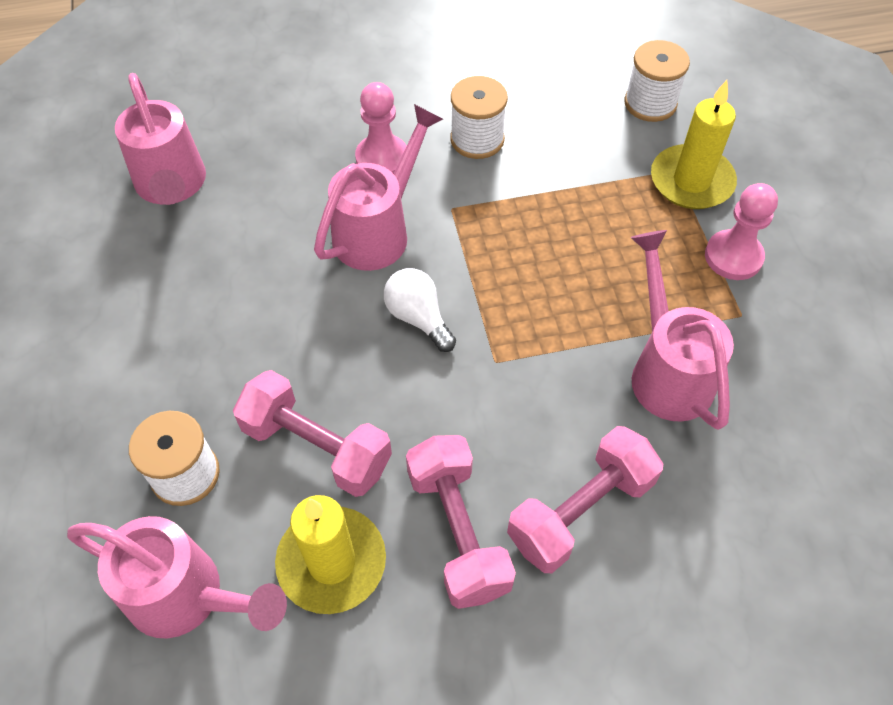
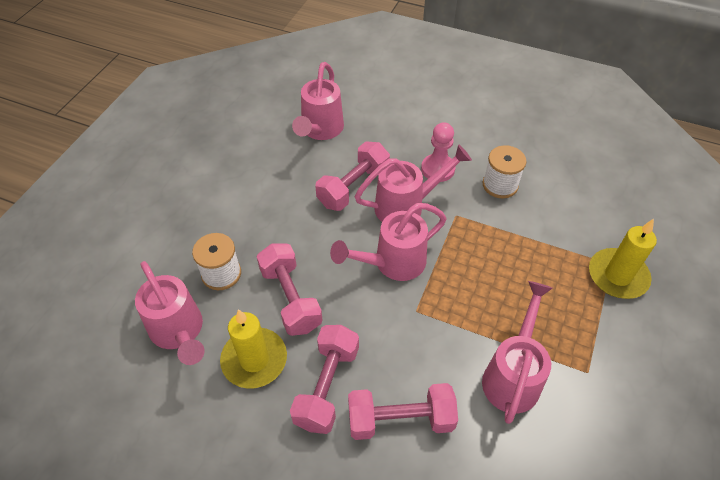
camera: 35 degrees right, 5 degrees down
(285, 243) = (353, 187): none -> pink dumbbell
(418, 318) = (392, 263): white light bulb -> pink watering can
(650, 103) = (626, 216): white spool -> none
(733, 257) = (610, 335): pink pawn -> none

